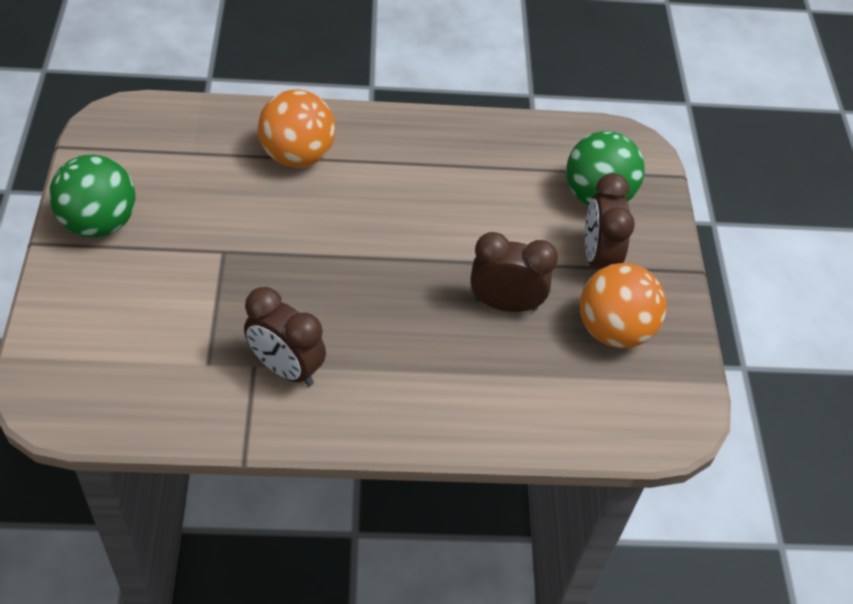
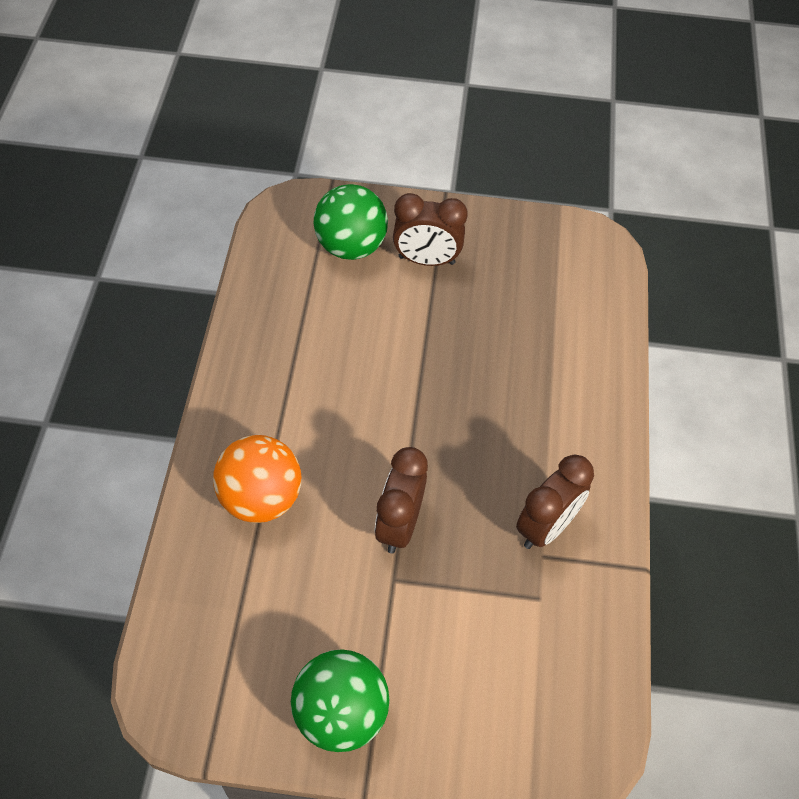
camera: 80 degrees left, 5 degrees up
(505, 304) = (476, 339): brown clock -> brown clock (399, 524)
(613, 330) = (507, 265): orange ball -> none

